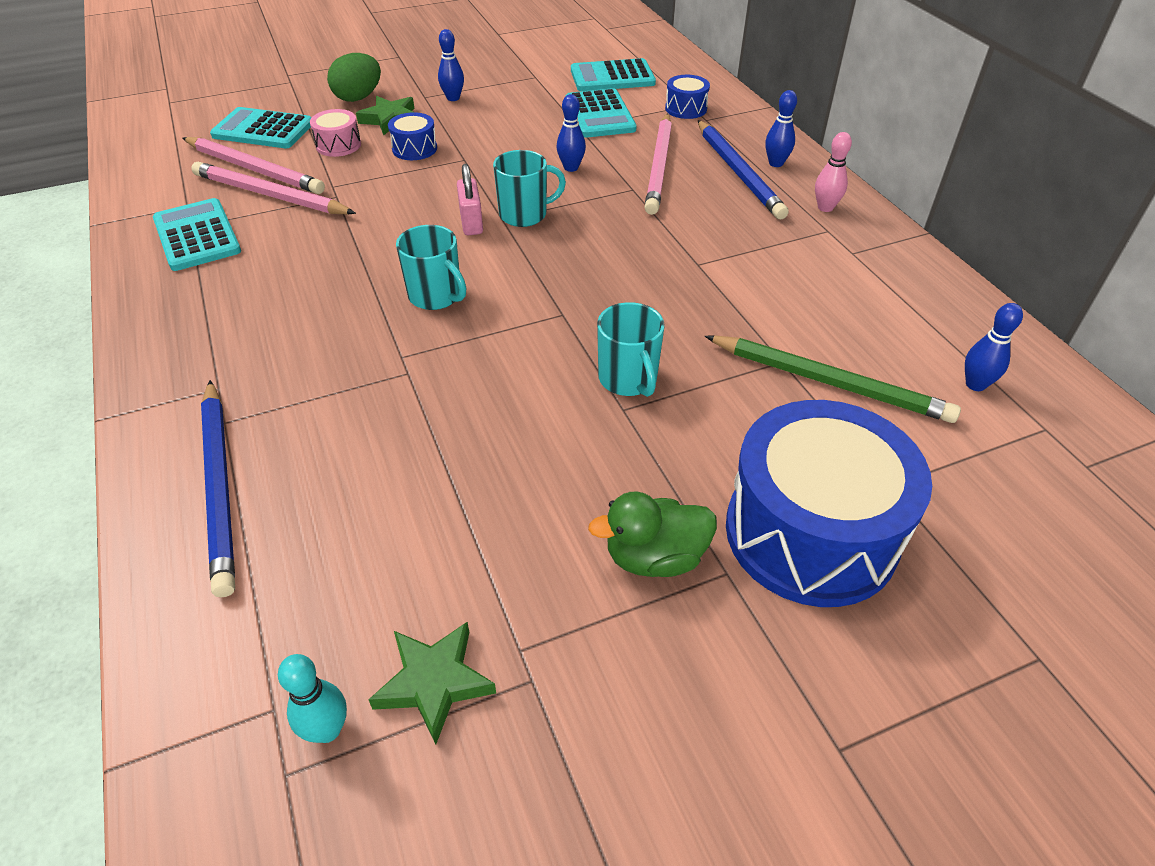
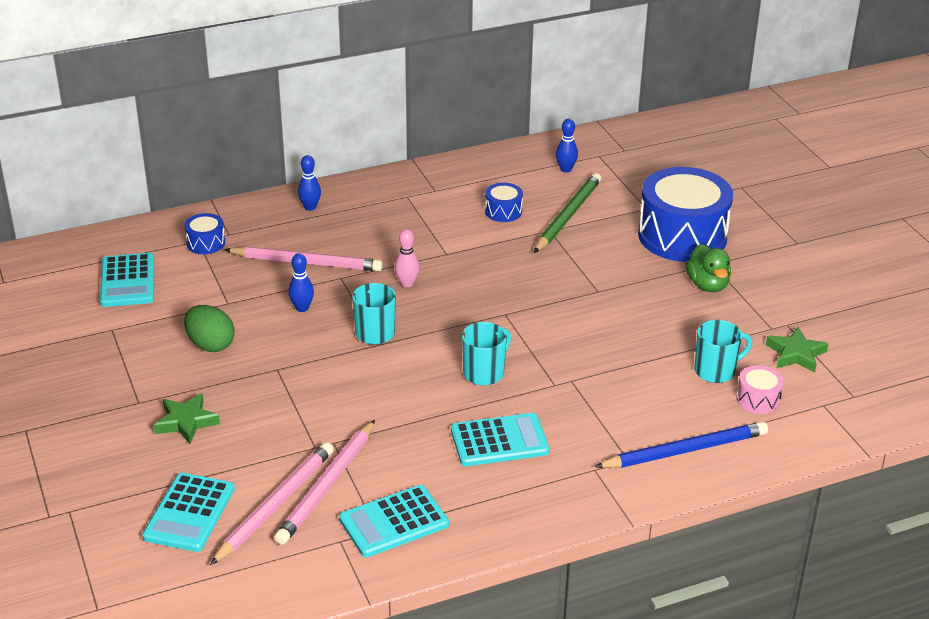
camera: 90 degrees left, 10 degrees down
(327, 730) = (829, 386): turquoise bowling pin -> none
(338, 145) = (235, 452): pink drum -> pink drum (758, 399)
(358, 97) = (128, 450): green egg -> green egg (210, 345)
(414, 149) = (251, 401): blue drum -> blue drum (503, 211)
(453, 98) = (147, 382): blue bowling pin -> none
(471, 223) = (385, 360): pink padlock -> none
(600, 115) = (206, 290): turquoise calculator -> turquoise calculator (499, 441)
(628, 379) = (571, 288): turquoise mug -> turquoise mug (716, 371)
(738, 172) = (321, 226): blue pencil -> none
(825, 208) = (377, 193): pink bowling pin -> pink bowling pin (407, 283)

